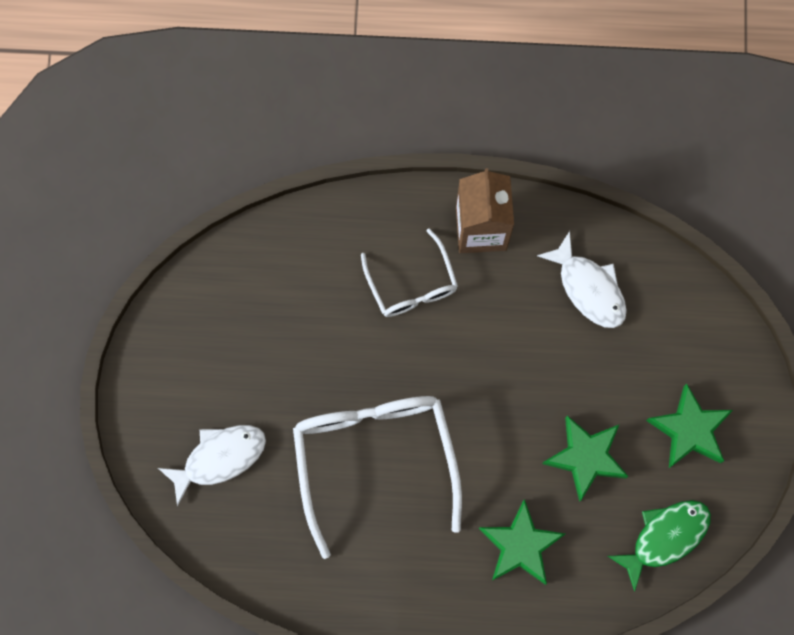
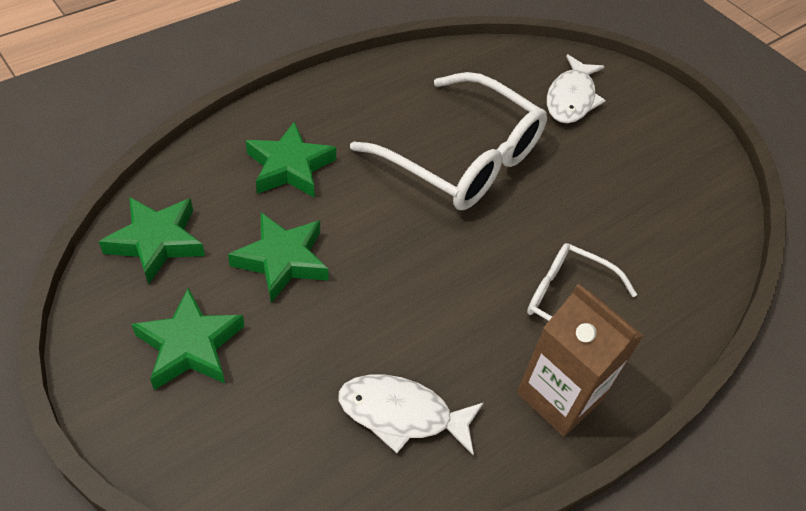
camera: 135 degrees right, 25 degrees down
(665, 537) = (156, 242): green fish -> green star

